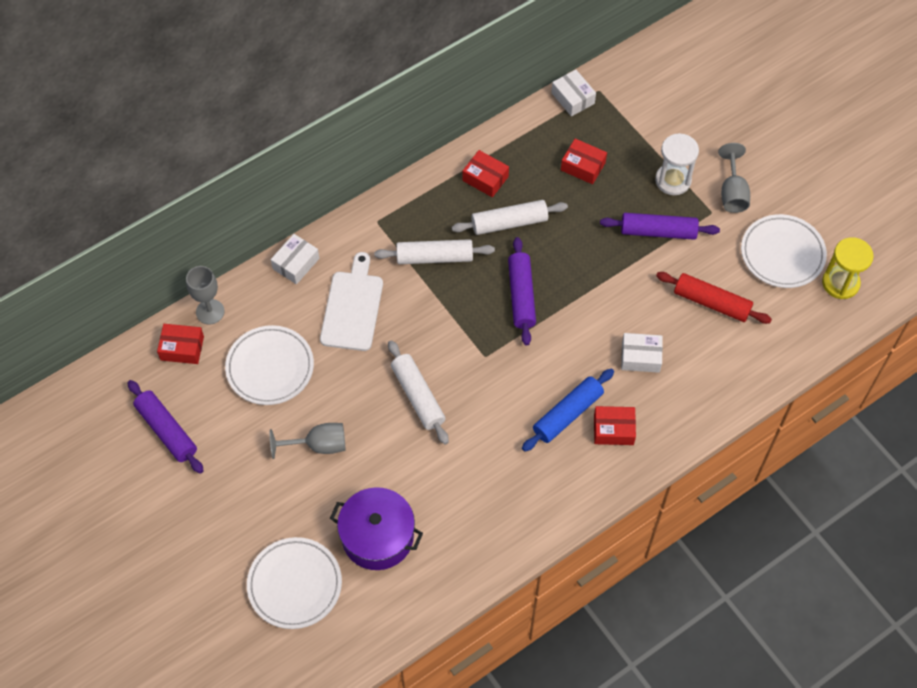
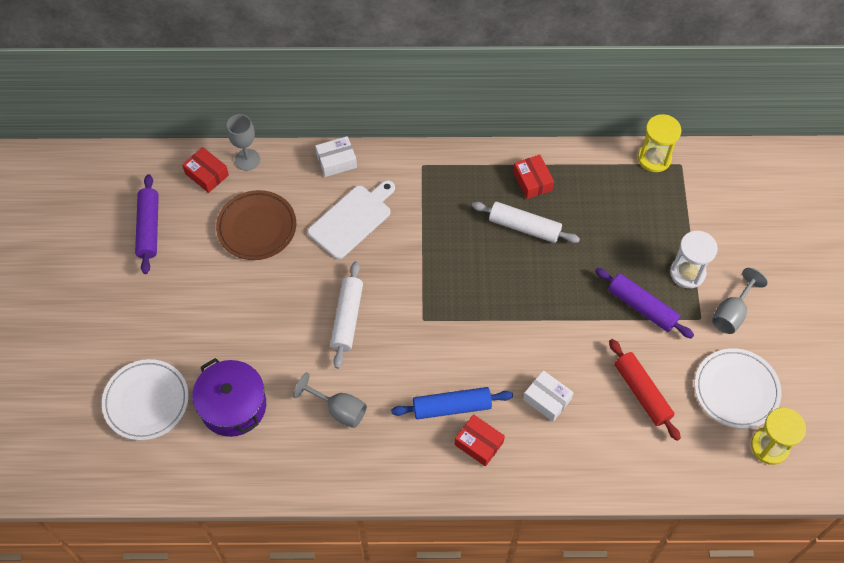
camera: 35 degrees right, 0 degrees up
(270, 367) = (257, 227): white plate -> brown plate
(318, 445) = (245, 308): grey goblet -> grey goblet (339, 410)
(434, 257) = (444, 219): white rolling pin -> none
(521, 295) = (488, 290): purple rolling pin -> none
(572, 98) = (654, 158): white box -> yellow hourglass
(583, 166) = (620, 217): red box -> none

